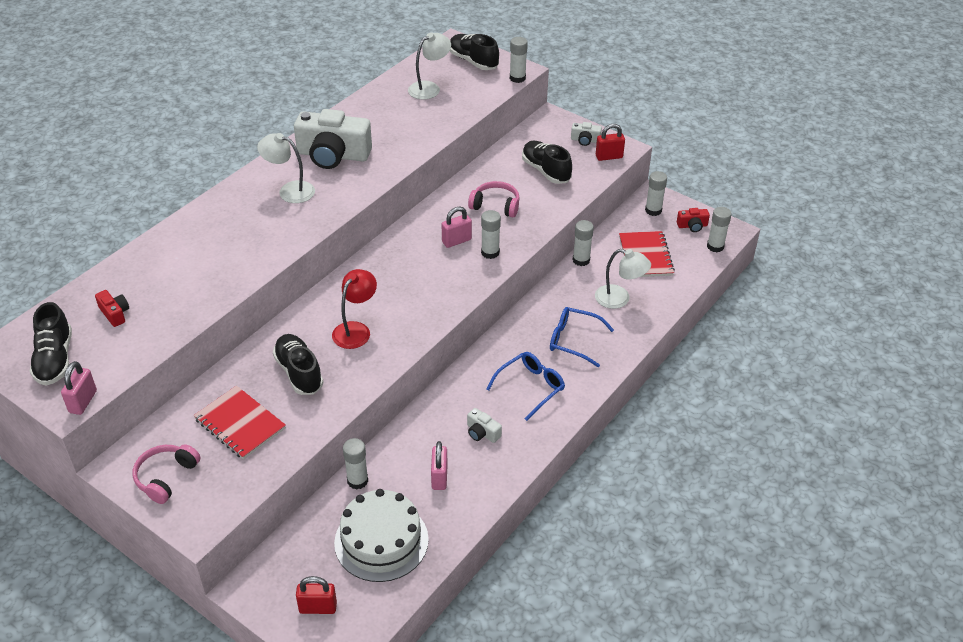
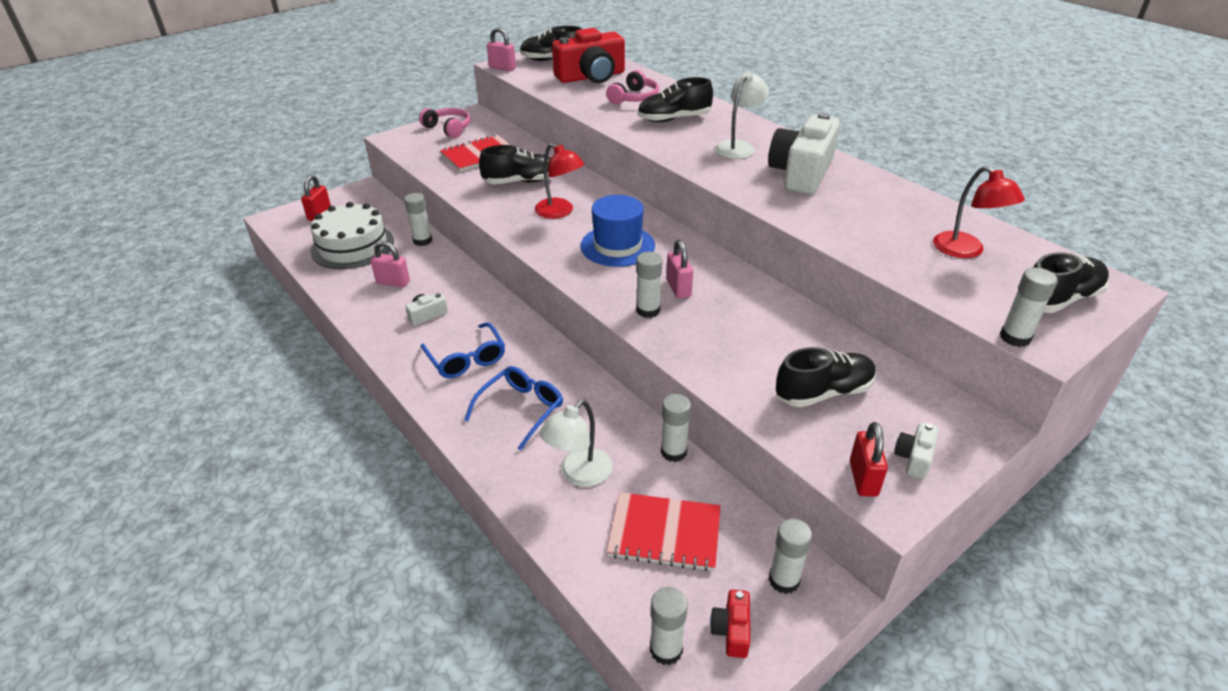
camera: 105 degrees right, 5 degrees down
(115, 313) = (591, 77): red camera -> red camera, size x2.29
(232, 235) = (674, 119): none -> black shoe
(405, 282) = (617, 246): none -> blue hat
(429, 88) = (966, 251): white lamp -> red lamp
(495, 205) = (744, 329): pink headphones -> pink headphones (634, 98)

